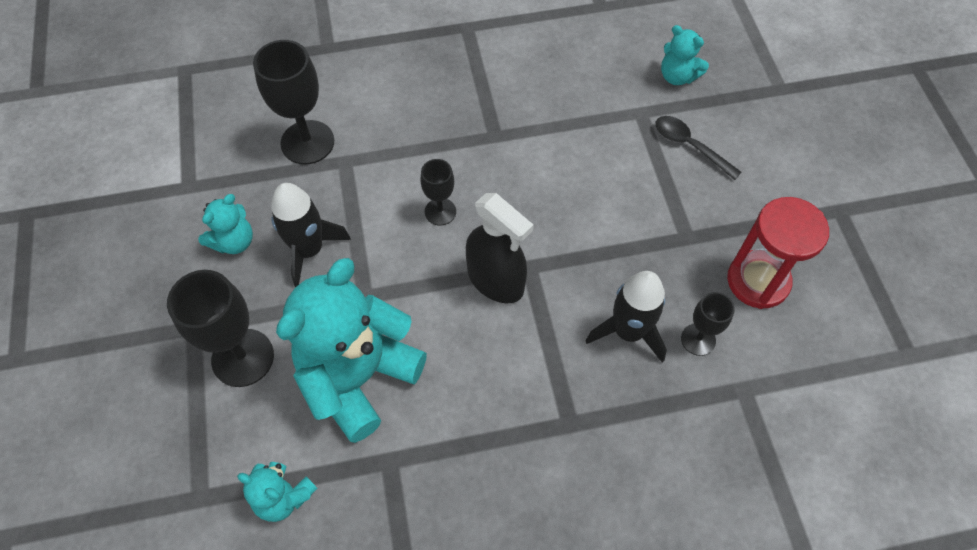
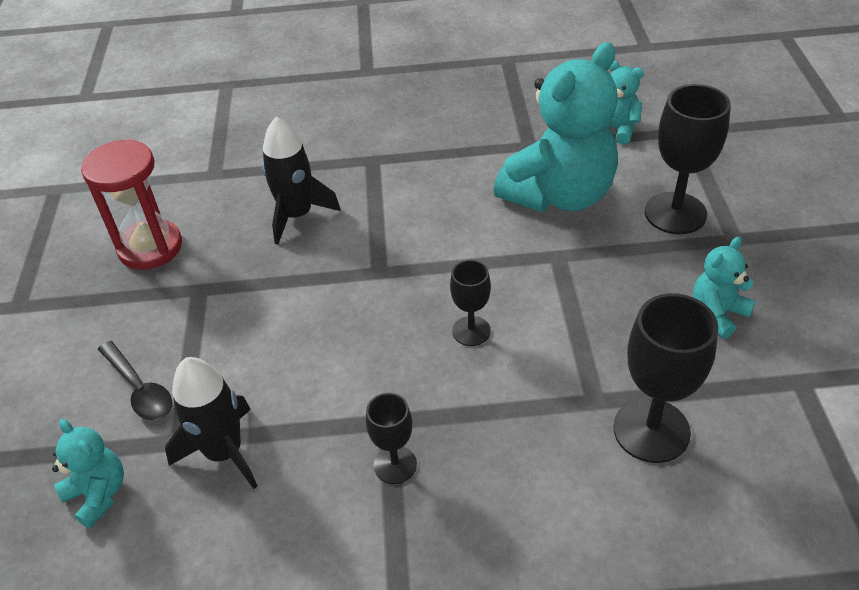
camera: 170 degrees left, 15 degrees down
(309, 250) = (625, 300): black rocket -> black rocket (224, 452)
(495, 280) = (417, 261): black spray bottle -> none
(698, 339) = (235, 207): black goblet -> black goblet (395, 465)

